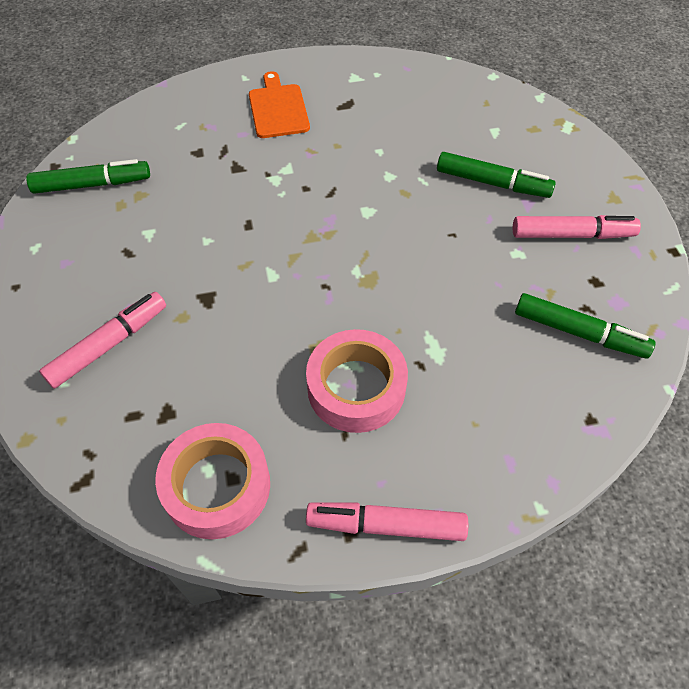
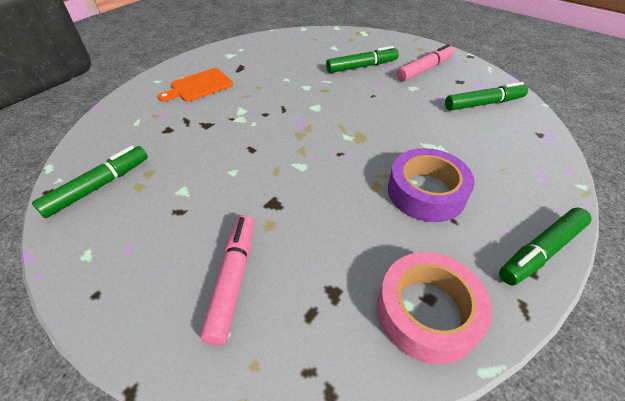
camera: 40 degrees left, 10 degrees down
(278, 109) = (199, 86): orange cutting board -> orange cutting board turned 75 degrees counterclockwise
(356, 388) = (426, 192): pink tape -> purple tape
(386, 525) = (540, 251): pink marker -> green marker

